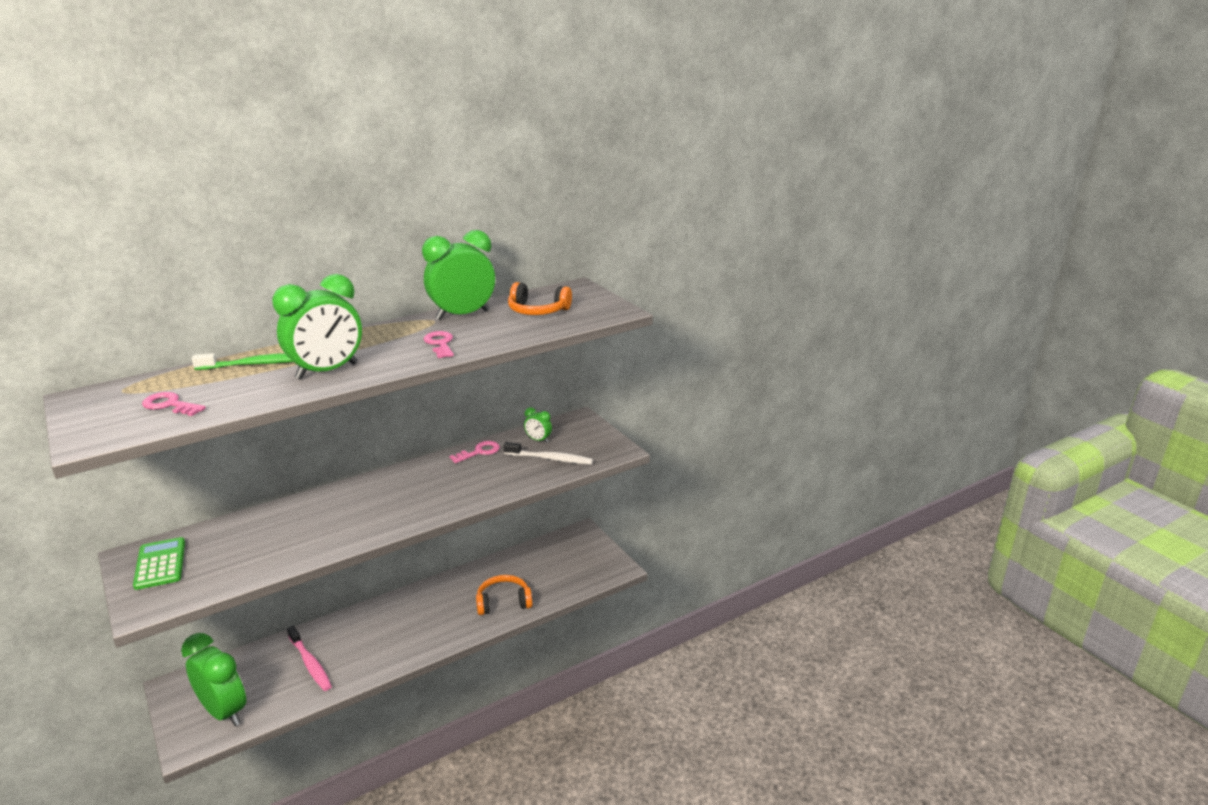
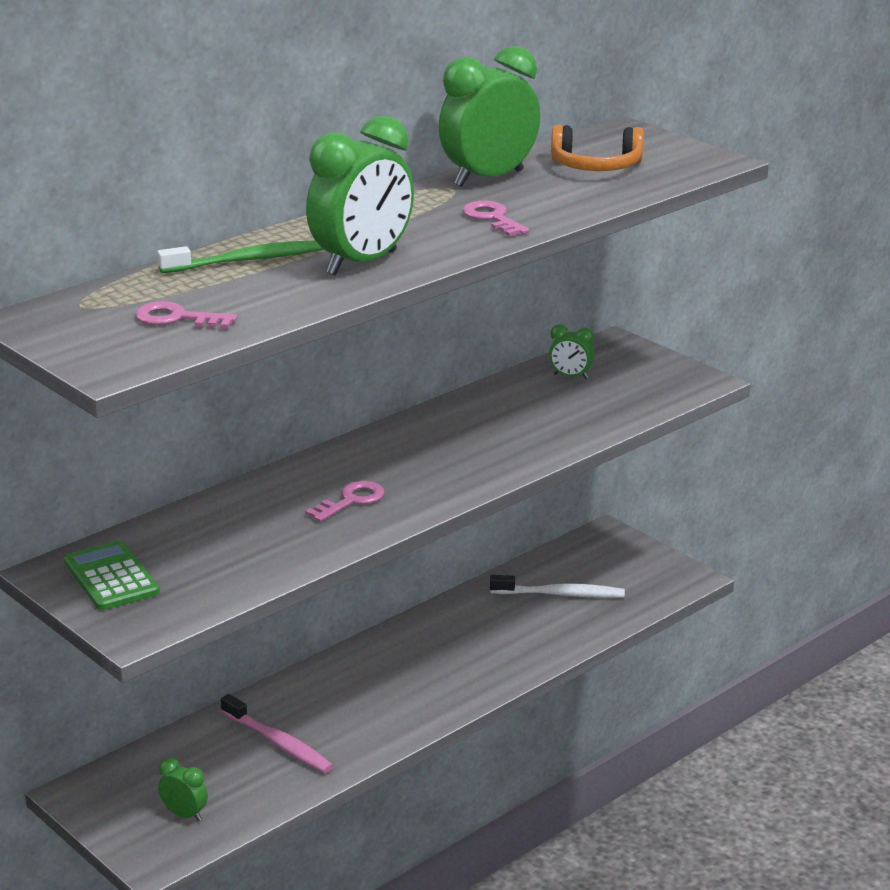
camera: 10 degrees left, 0 degrees up
(224, 712) = (184, 814): green clock -> green clock, size x0.46
(479, 452) = (490, 398): pink key -> pink key (351, 501)
(503, 602) = (533, 637): orange headphones -> none
(550, 459) = (605, 400): white toothbrush -> white toothbrush (560, 594)

